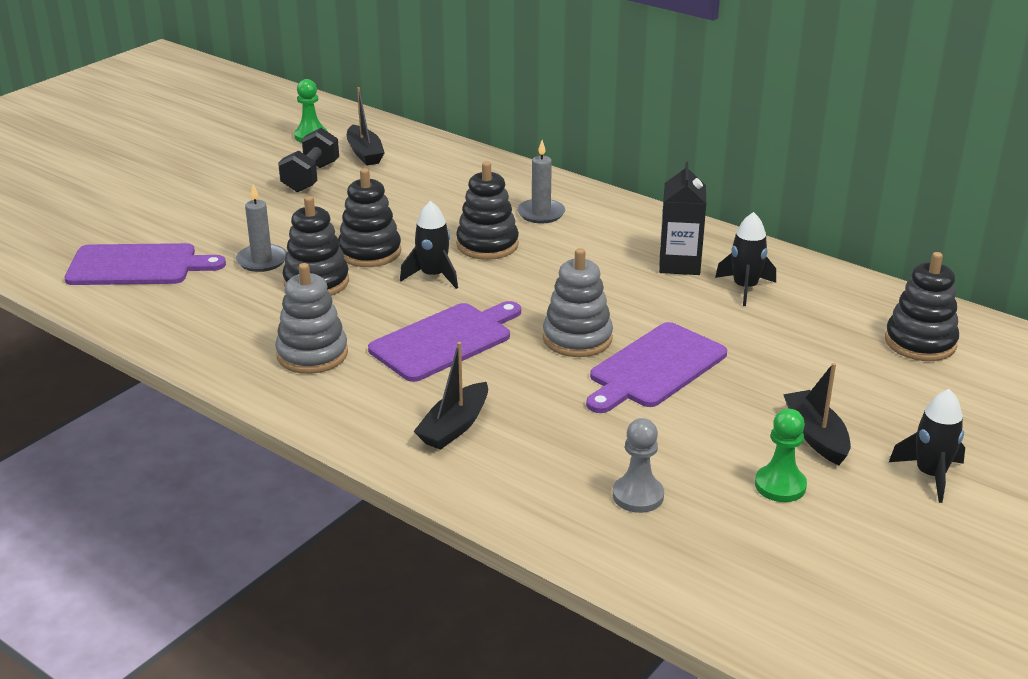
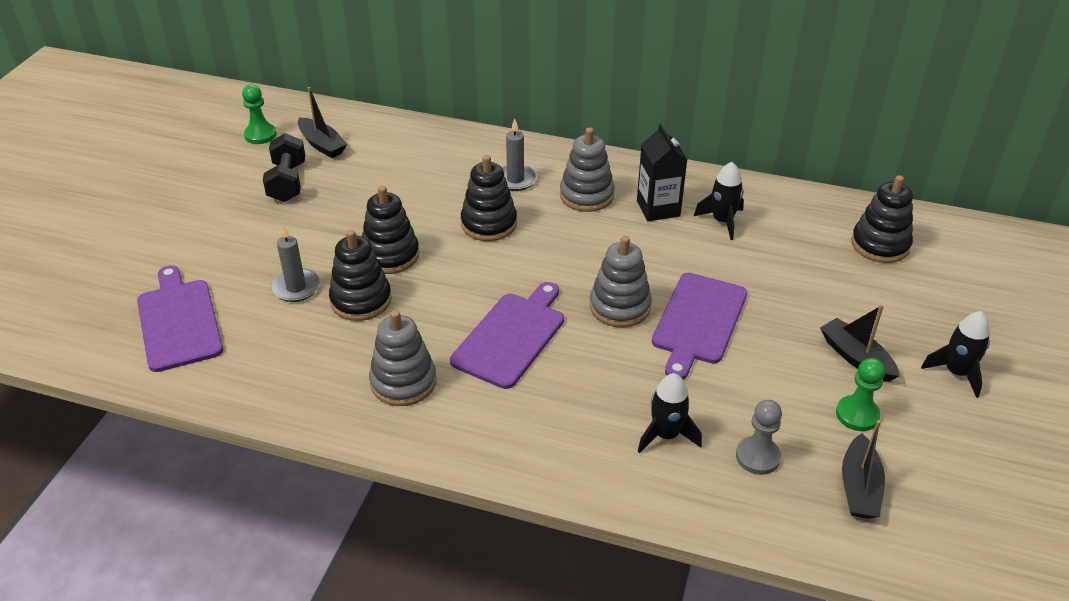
camera: 20 degrees left, 10 degrees up
(137, 266) = (179, 321): purple cutting board -> purple cutting board turned 90 degrees counterclockwise
(433, 276) = (461, 269): black rocket -> black rocket (666, 435)
(454, 427) = (571, 427): black boat -> black boat (859, 487)
(608, 239) = (586, 195): none -> grey stacking toy

